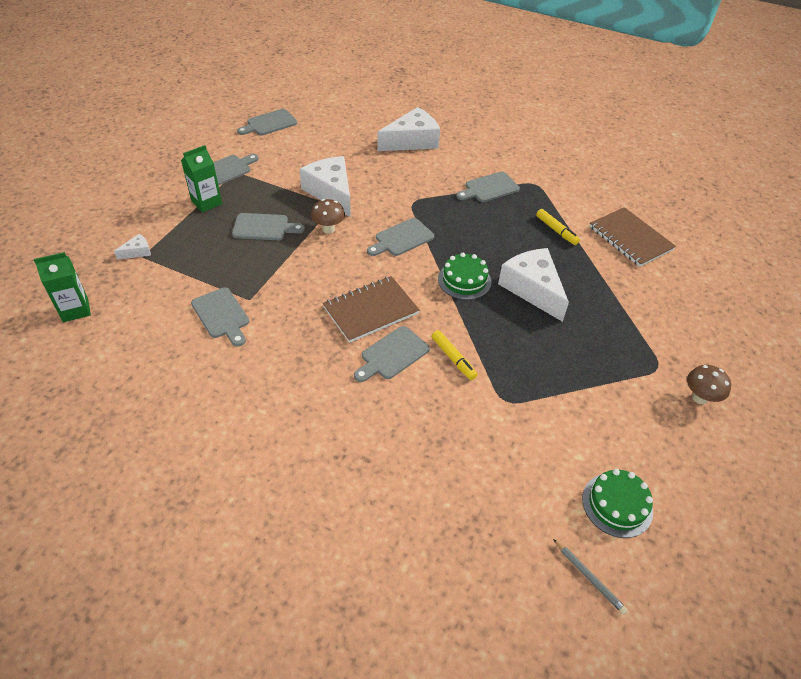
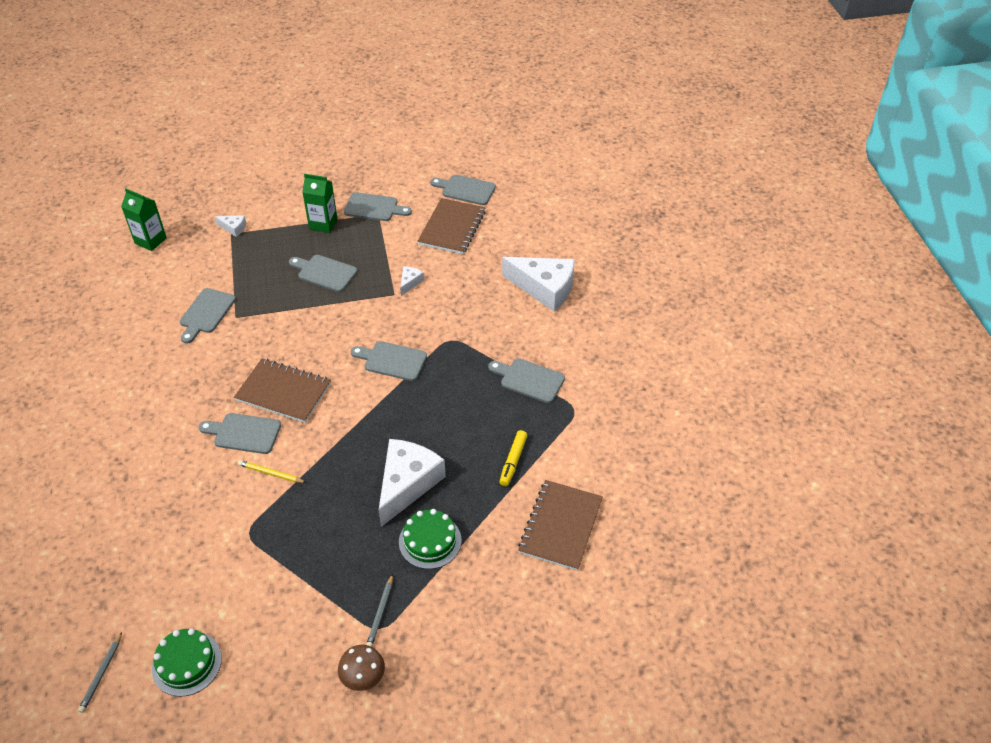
camera: 55 degrees right, 0 degrees up
(264, 227) = (325, 273): grey cutting board -> grey cutting board turned 150 degrees clockwise
(300, 148) = (452, 228): none -> brown notebook
(328, 229) = (360, 310): brown mushroom -> none
(331, 192) = (410, 282): white cheese -> white cheese, size x0.43
(453, 358) = (271, 473): yellow marker -> yellow pencil
(464, 280) = (375, 431): green cake -> green cake (430, 541)
(644, 360) = (380, 613): none -> grey pencil

